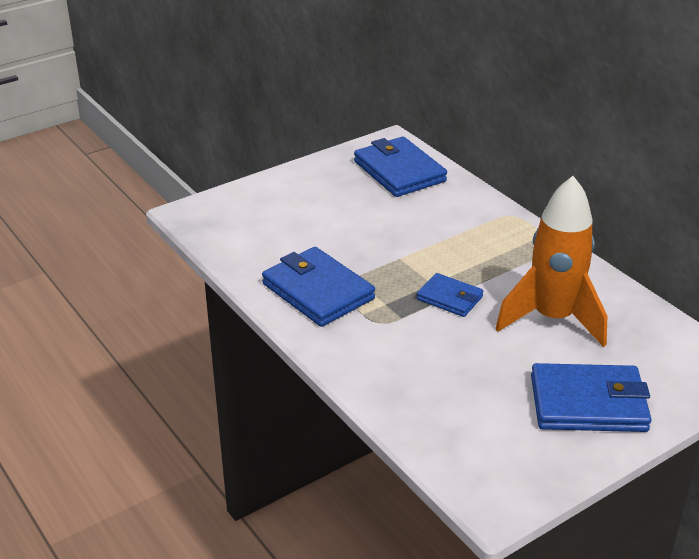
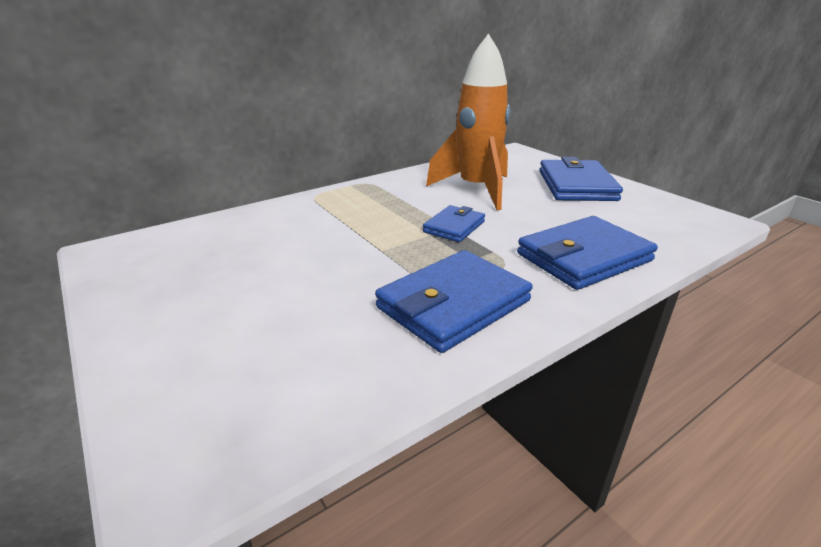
camera: 90 degrees left, 5 degrees down
(399, 171) = (188, 247): blue wallet -> blue wallet (583, 257)

